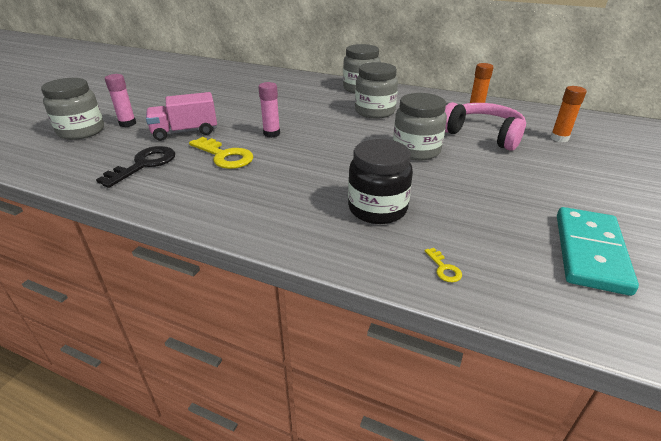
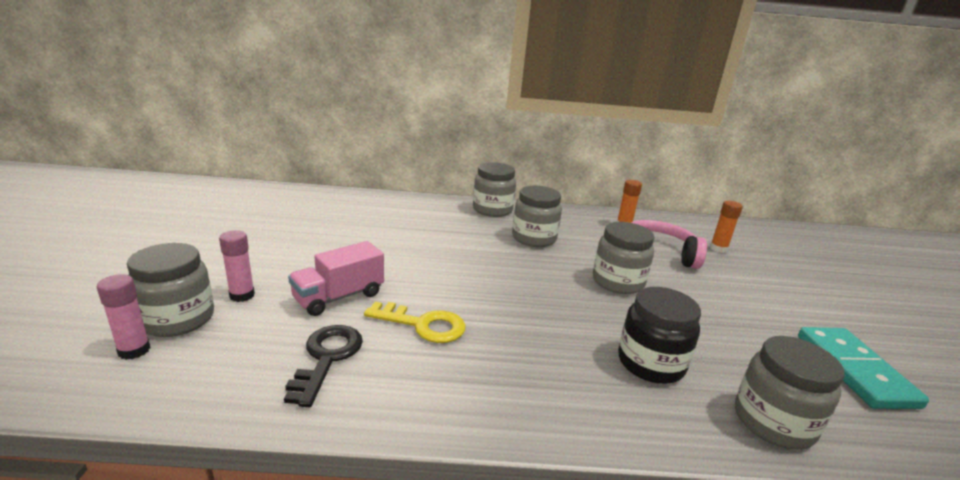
camera: 25 degrees left, 10 degrees down
(271, 134) = (450, 283): pink glue stick -> pink glue stick (134, 350)
(444, 268) = (773, 422): yellow key -> grey jar

